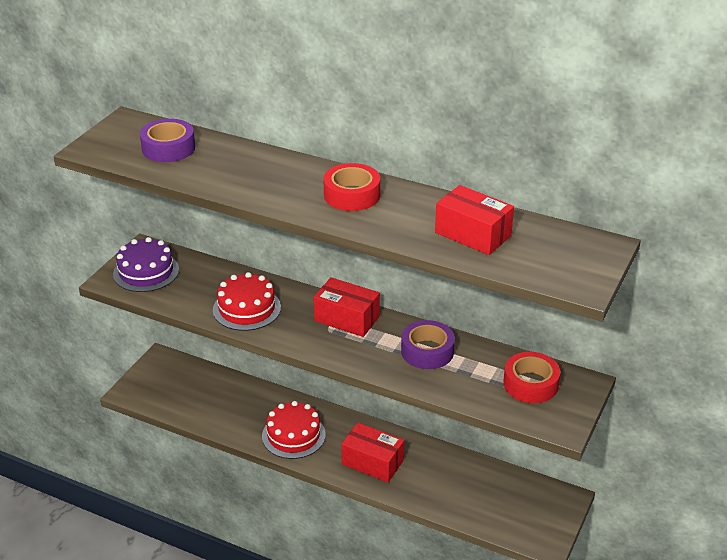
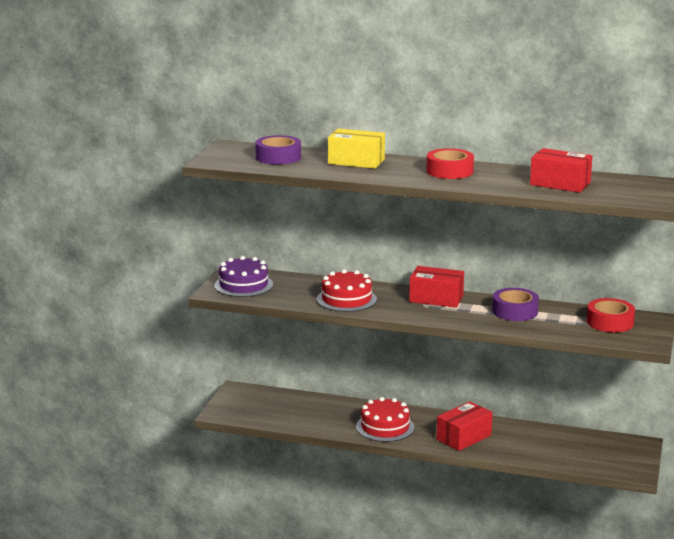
camera: 10 degrees left, 15 degrees down
(252, 165) = (356, 161): none -> yellow box
(372, 462) = (463, 437): red box -> red box turned 60 degrees counterclockwise

